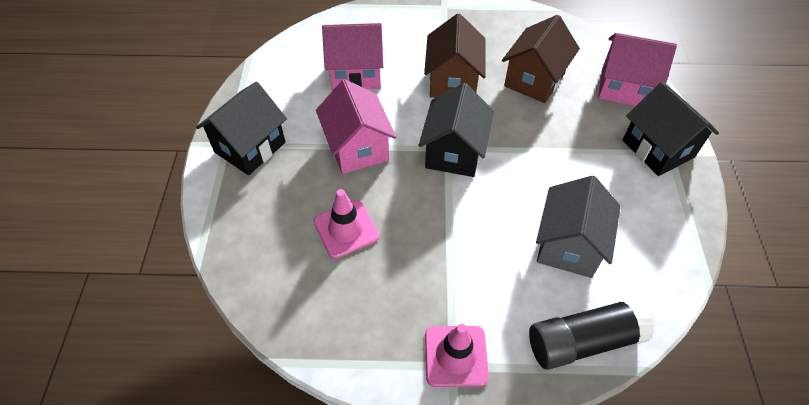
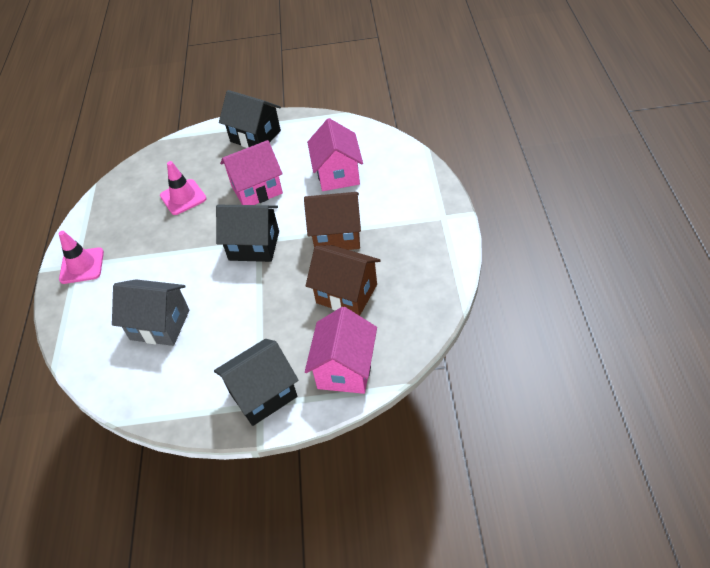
camera: 90 degrees right, 5 degrees down
(583, 341) = (80, 335): black glue stick -> none

